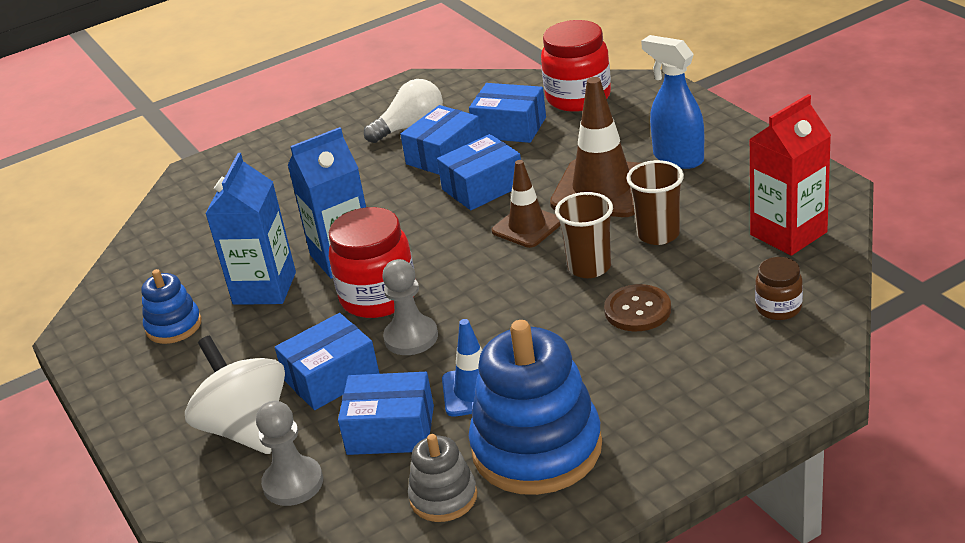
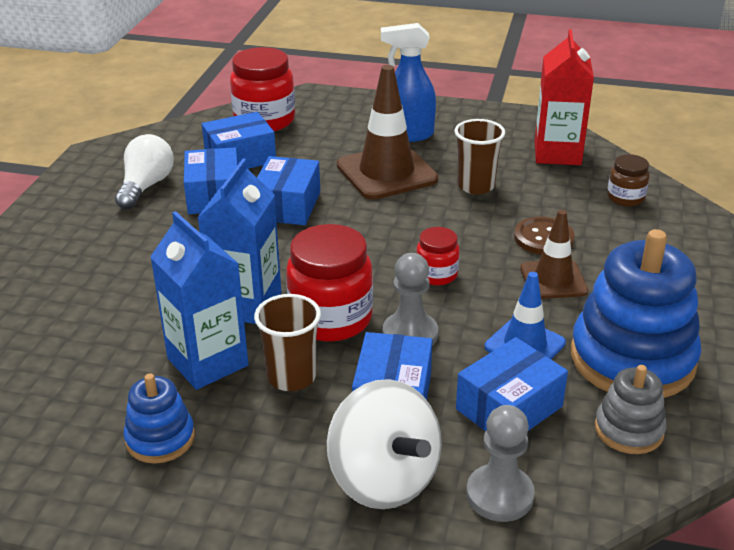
camera: 50 degrees left, 0 degrees up
(246, 428) = (384, 479): white spinning top -> white spinning top turned 135 degrees counterclockwise
(502, 299) = (436, 274): none -> red jar
(527, 227) = (371, 218): brown traffic cone -> brown traffic cone (553, 280)
(589, 267) = (464, 225): brown cup -> brown cup (291, 377)

